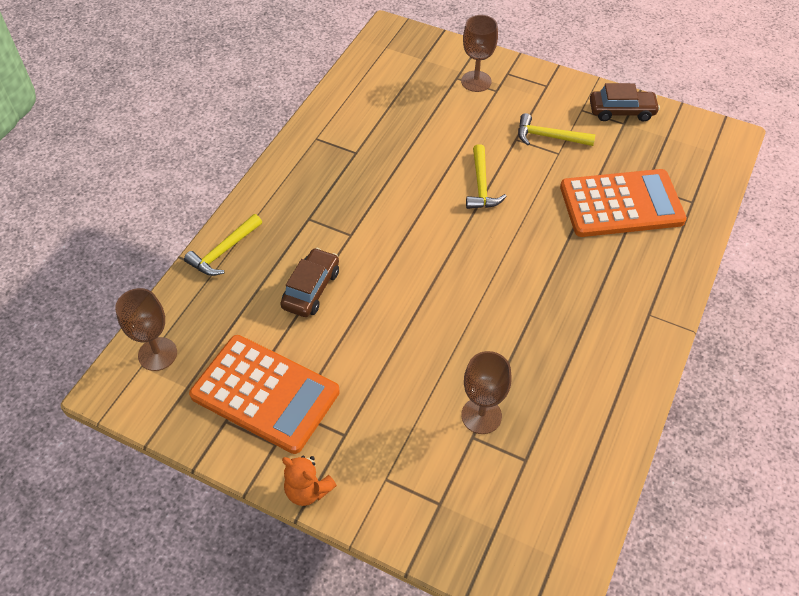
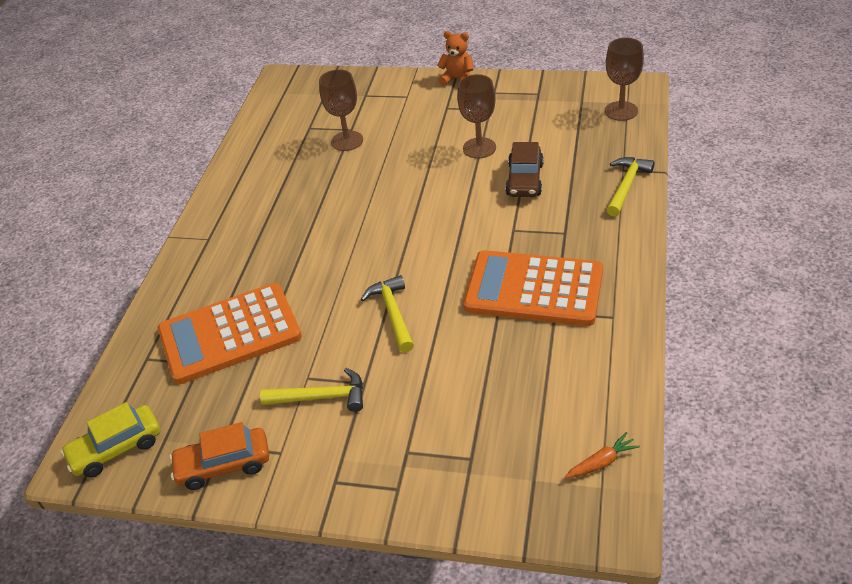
camera: 170 degrees right, 10 degrees down
(265, 393) = (519, 112): orange calculator -> orange calculator (533, 289)
(378, 58) = (601, 462): none -> orange carrot
(476, 81) = (440, 460): brown goblet -> brown goblet (479, 148)
(621, 111) = (223, 465): brown car -> orange car
(702, 139) = (116, 448): none -> yellow car

